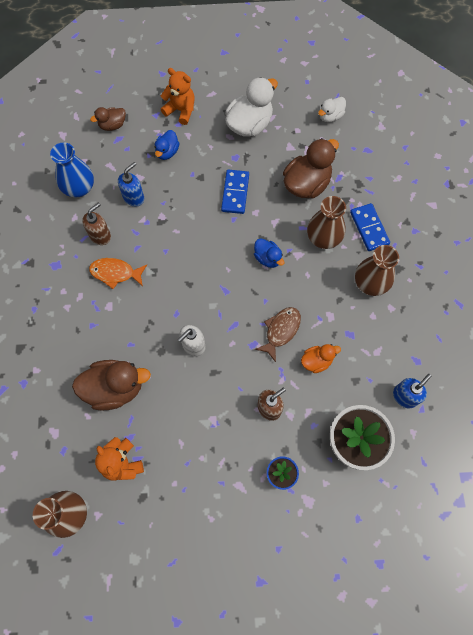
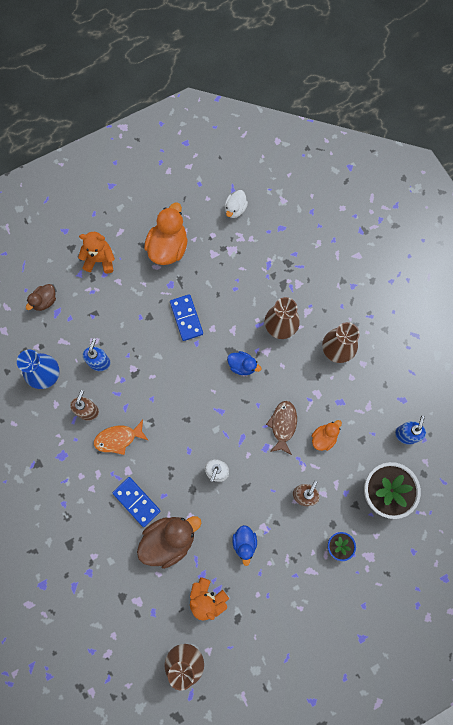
camera: 25 degrees left, 5 degrees up
(167, 152) = (107, 306): blue duck -> blue duck (244, 543)
(249, 124) = (168, 247): white duck -> orange duck
(306, 184) = (244, 283): brown duck -> none
(369, 228) = (314, 300): blue domino -> blue domino (137, 501)

